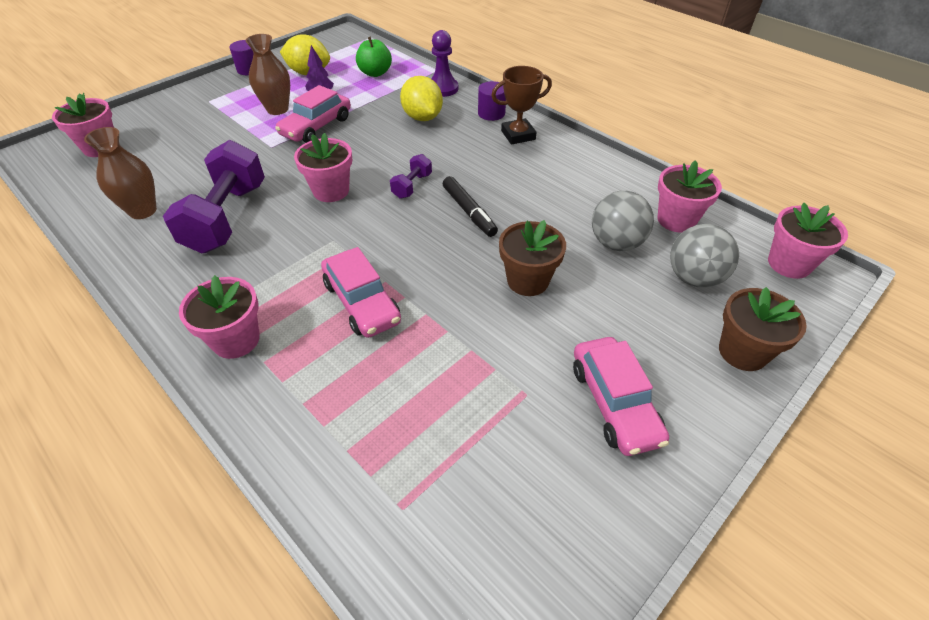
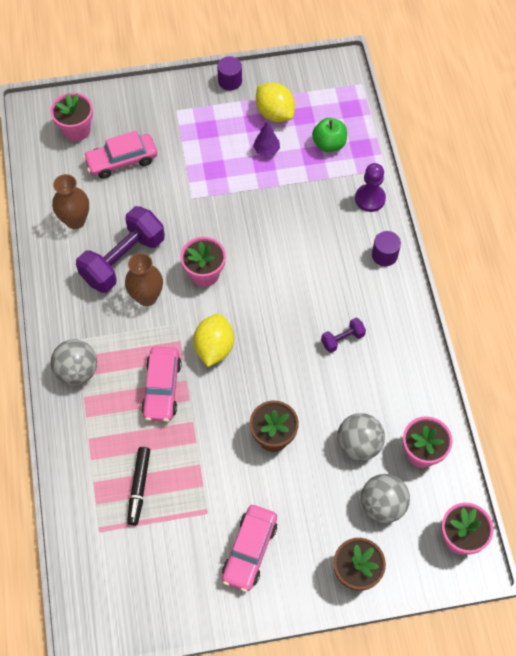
camera: 35 degrees right, 15 degrees up
(236, 340) = (77, 371): pink flower pot -> grey ball
(277, 109) = (221, 152): brown vase -> brown vase (147, 297)
(316, 126) = (238, 192): pink car -> pink car (121, 161)
(412, 186) = (263, 303): purple dumbbell -> purple dumbbell (342, 339)
(422, 117) = (325, 228): yellow lemon -> yellow lemon (214, 348)
(469, 211) = (283, 353): black marker -> black marker (139, 487)
(518, 135) = (384, 294): brown trophy -> none

